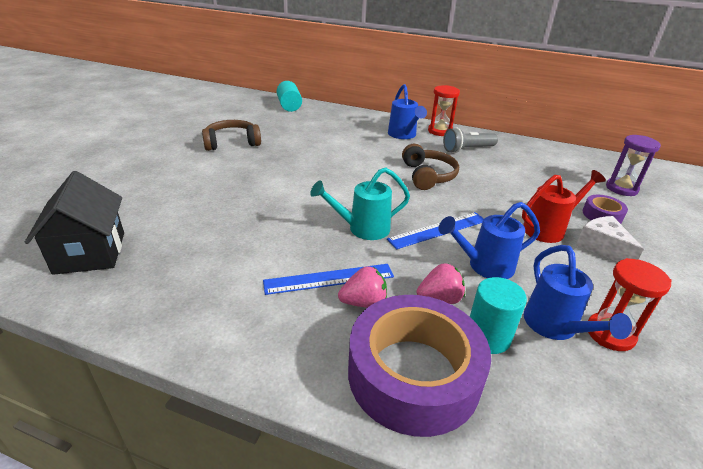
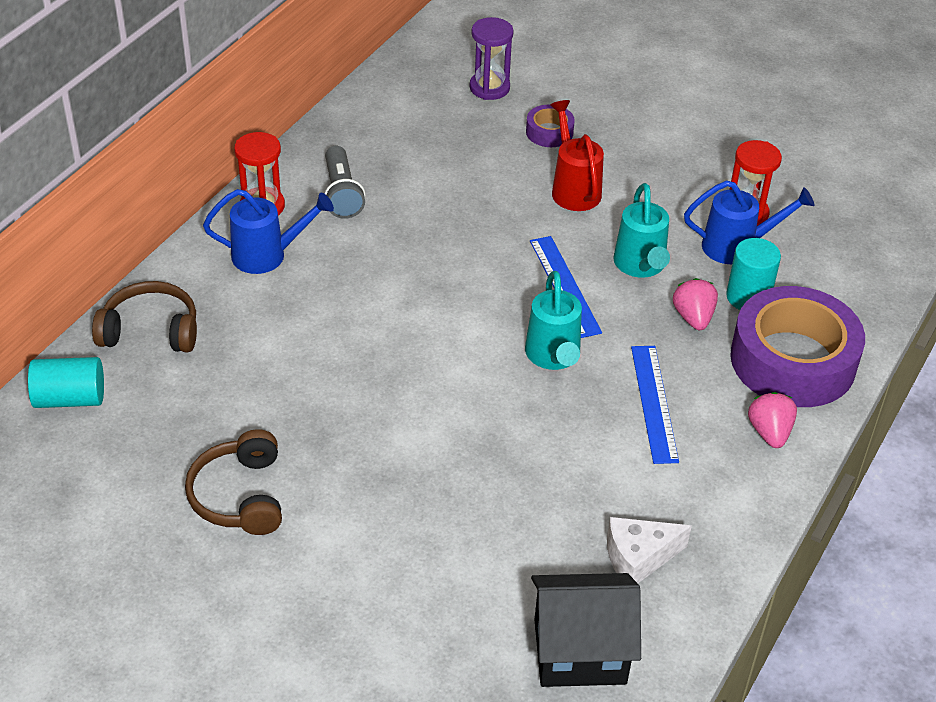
camera: 80 degrees left, 10 degrees up
(363, 302) = (695, 379): pink strawberry -> pink strawberry (769, 432)
(428, 176) = (420, 260): brown headphones -> brown headphones (150, 330)
(485, 266) = (640, 265): blue watering can -> turquoise watering can
(602, 247) = (615, 161): white cheese -> white cheese (638, 558)

